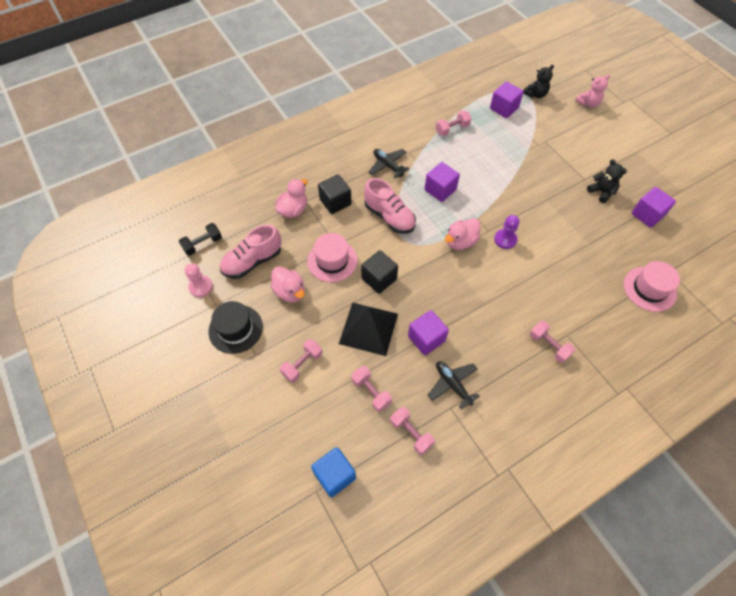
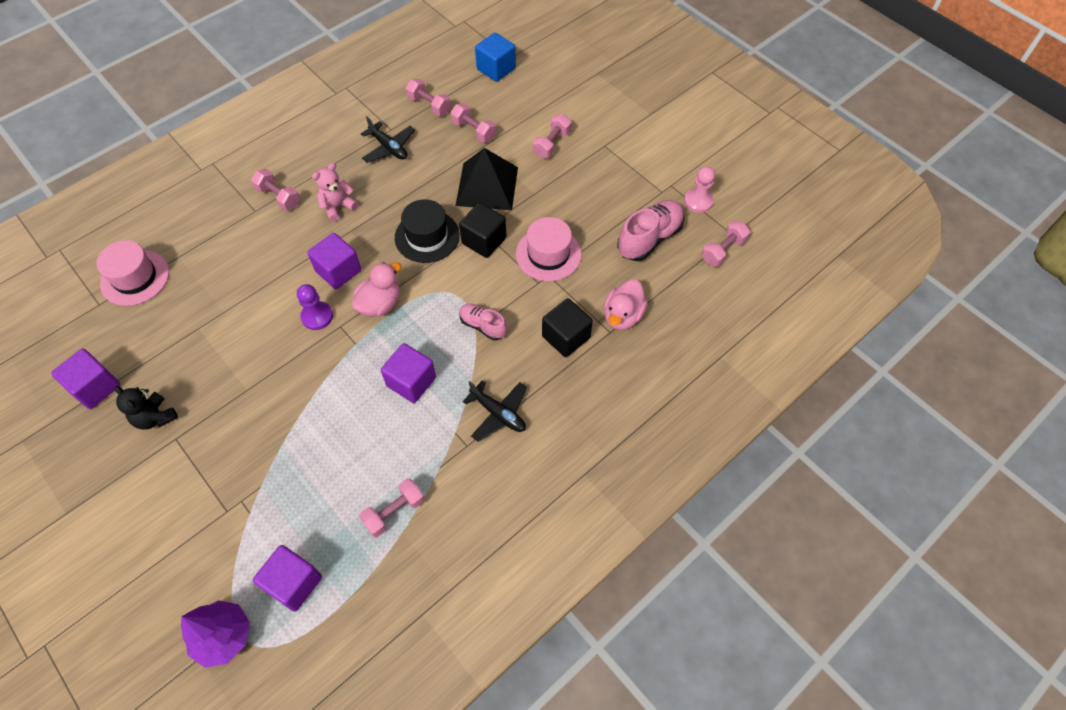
camera: 170 degrees right, 0 degrees up
(203, 244) = (723, 251): black dumbbell -> pink dumbbell
(235, 329) = (636, 165): black hat -> black hat (427, 236)
(290, 292) = (589, 211): pink duck -> none
(389, 217) = (483, 326): pink shoe -> pink shoe, size x0.60
(426, 338) = (419, 185): purple cube -> purple cube (338, 271)
(535, 94) = (224, 636): black teddy bear -> purple tree
(588, 103) = (119, 628): pink teddy bear -> pink teddy bear (338, 207)

